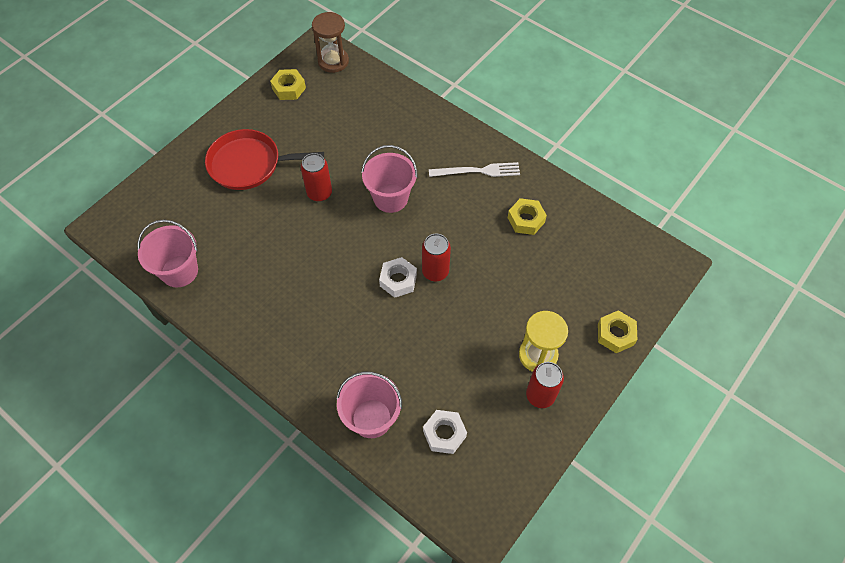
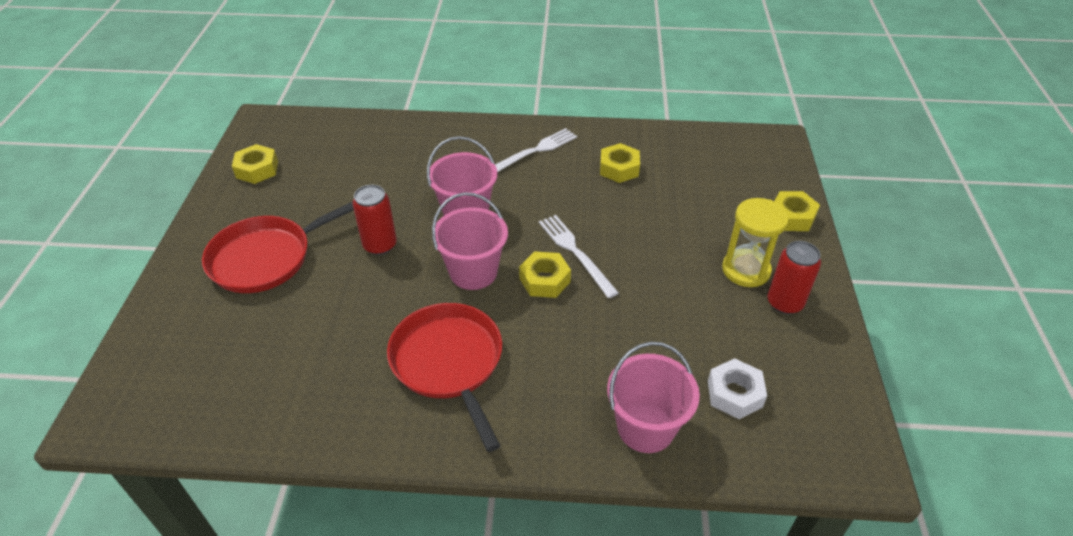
camera: 35 degrees left, 15 degrees down
(179, 271) = (261, 412): pink bucket -> pink bucket (473, 272)
(296, 303) = (448, 362): none -> red pan
(333, 61) = (291, 127): brown hourglass -> none
(398, 280) = (544, 280): white nut -> yellow nut
(435, 271) = (575, 252): red can -> white fork

